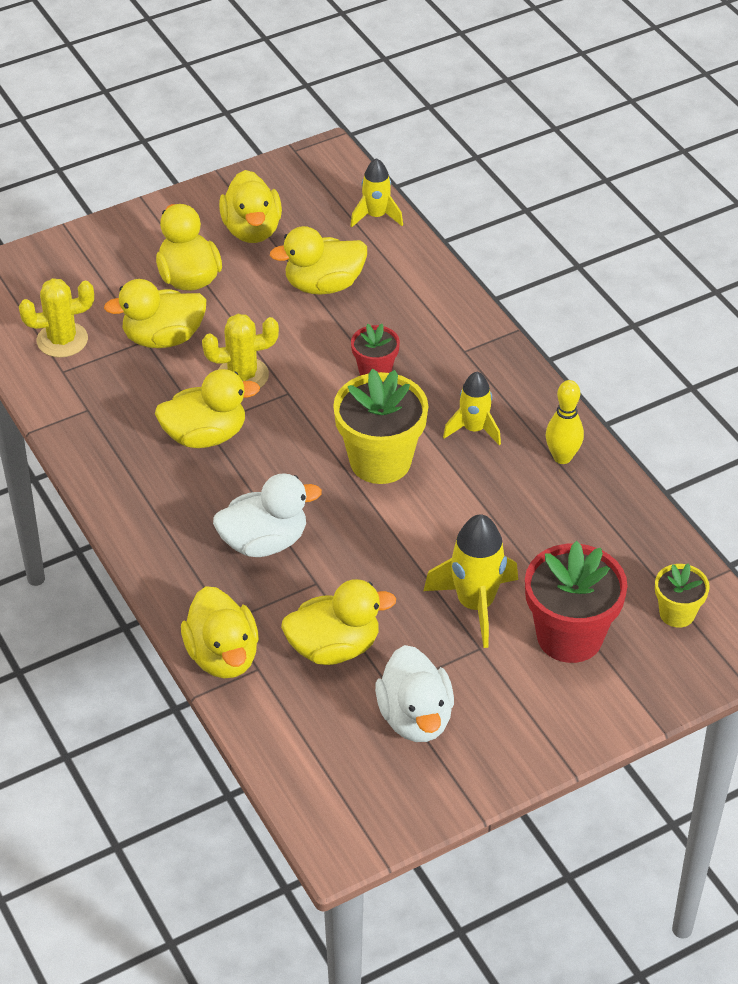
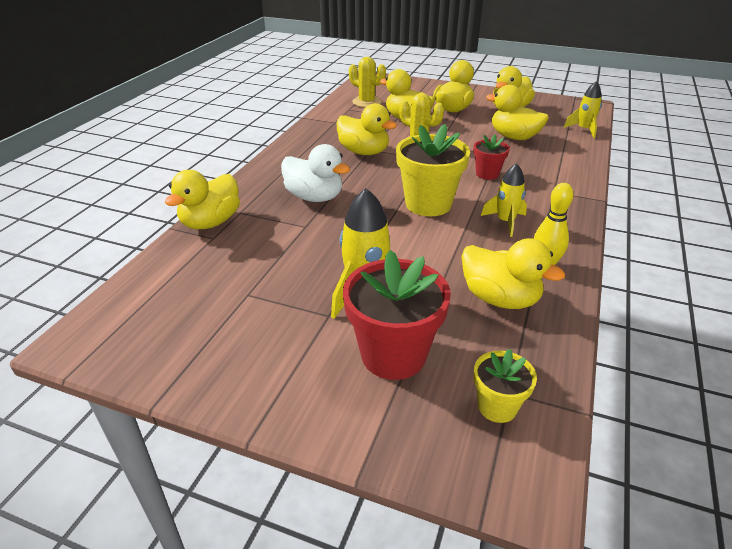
camera: 50 degrees right, 10 degrees down
(334, 647) = (260, 256): yellow duck -> yellow duck (500, 298)
(415, 717) = (230, 318): white duck -> none

